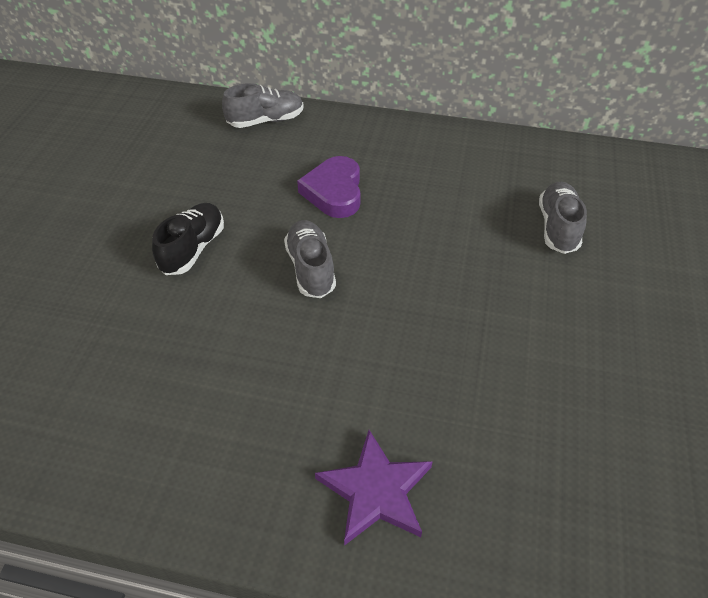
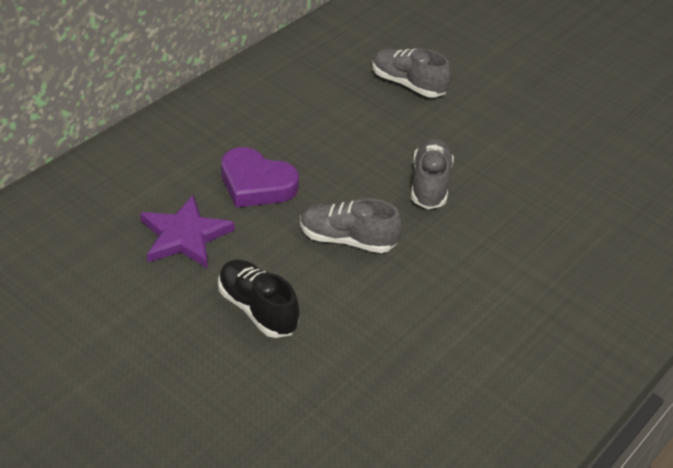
camera: 65 degrees left, 5 degrees down
(266, 121) = (96, 185): grey shoe -> grey shoe (430, 184)
(376, 491) = (595, 294): purple star -> purple star (185, 236)

